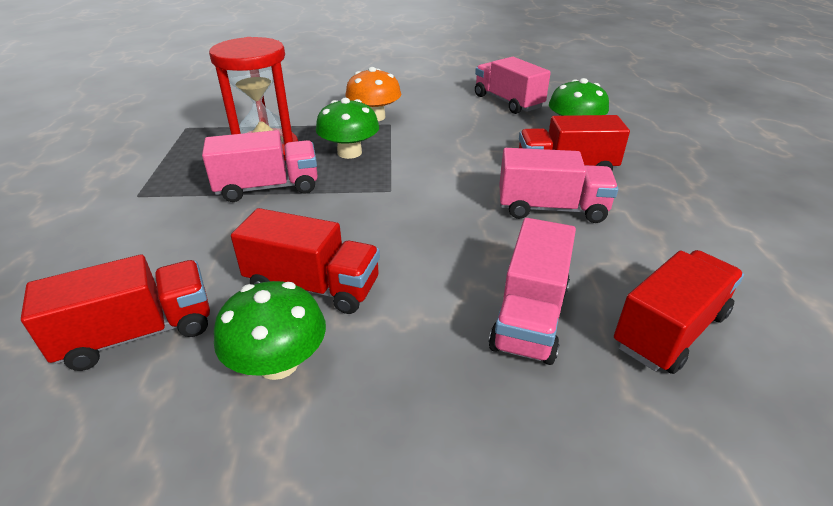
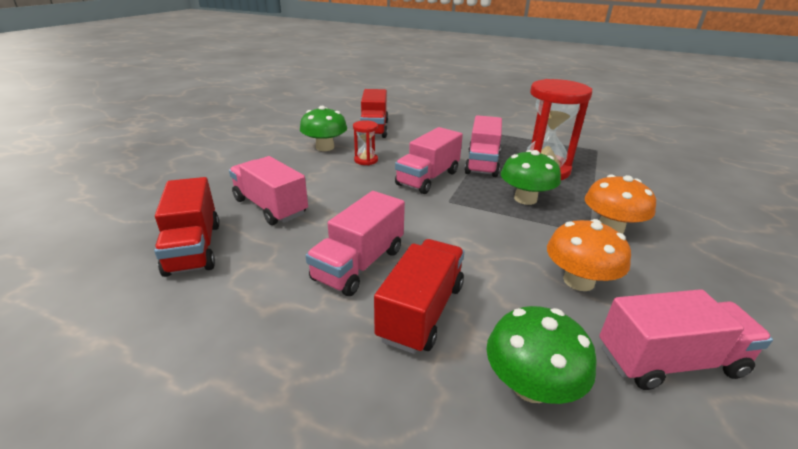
camera: 115 degrees right, 5 degrees down
(313, 286) = (366, 160): red truck -> red hourglass
(341, 215) = (428, 178): none -> pink truck
(463, 124) = (578, 281): none -> orange mushroom

